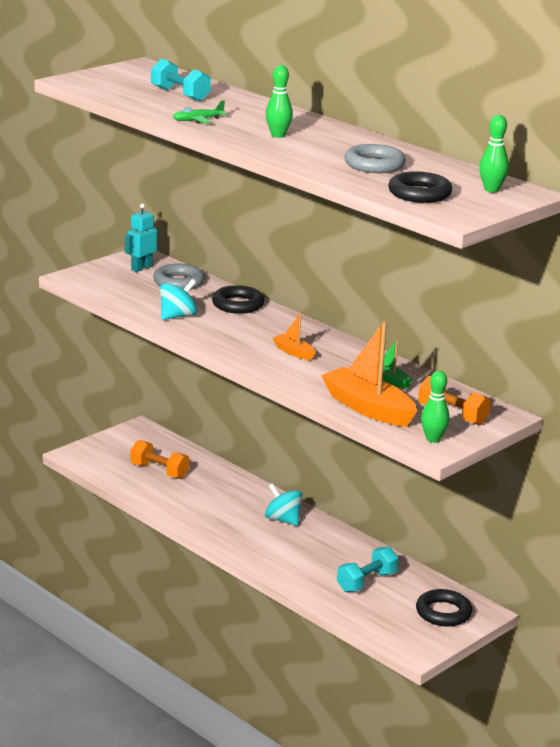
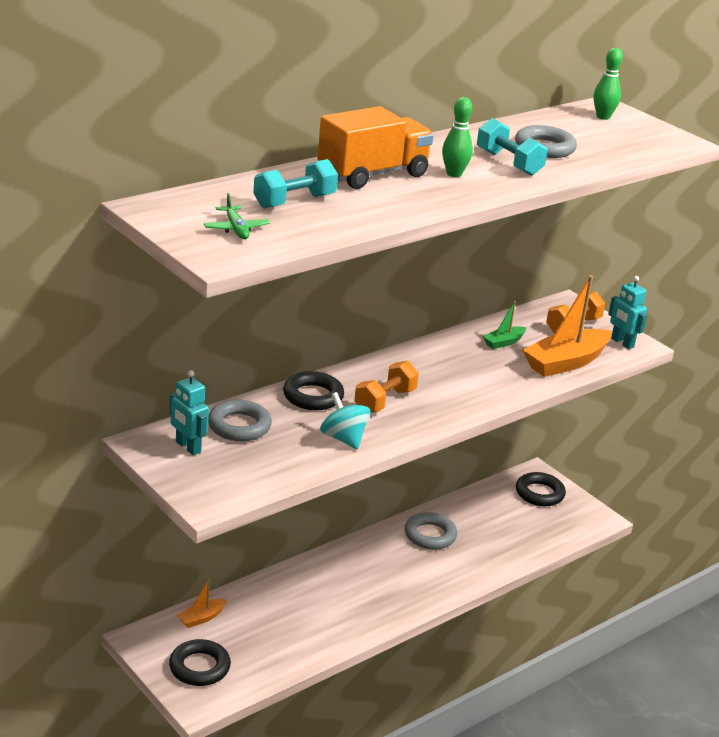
camera: 85 degrees left, 5 degrees up
(159, 471) = (255, 634): orange dumbbell -> orange dumbbell (385, 401)
(198, 120) = (401, 204): green plane -> green plane (236, 229)
(254, 113) = (372, 174): none -> orange truck
(283, 520) = (374, 559): turquoise spinning top -> none
(294, 352) = (441, 381): orange boat -> orange boat (202, 618)
(333, 548) = (430, 535): none -> grey ring
(366, 582) = (491, 526): turquoise dumbbell -> turquoise dumbbell (509, 163)
(419, 193) = (624, 144): black ring -> black ring (199, 667)
(433, 439) = (622, 343): green bowling pin -> turquoise robot

